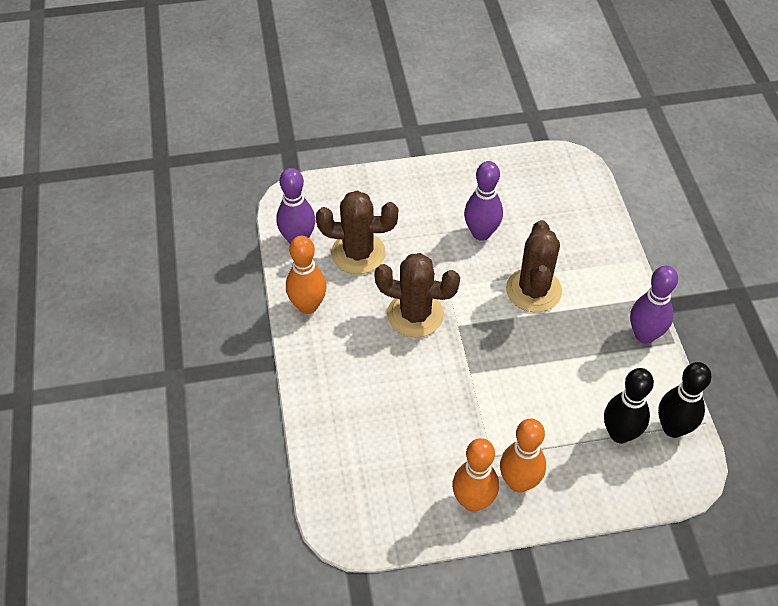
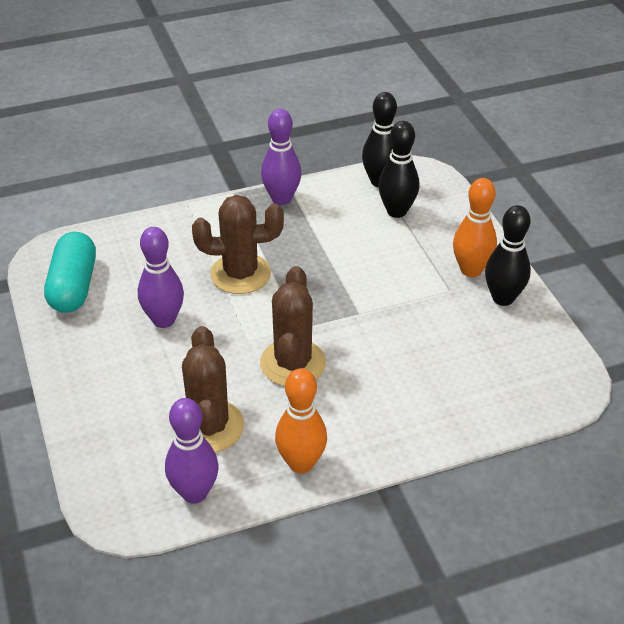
camera: 100 degrees left, 10 degrees down
(473, 501) = (503, 298): orange bowling pin -> black bowling pin
(530, 178) = (73, 286): none -> turquoise capsule

